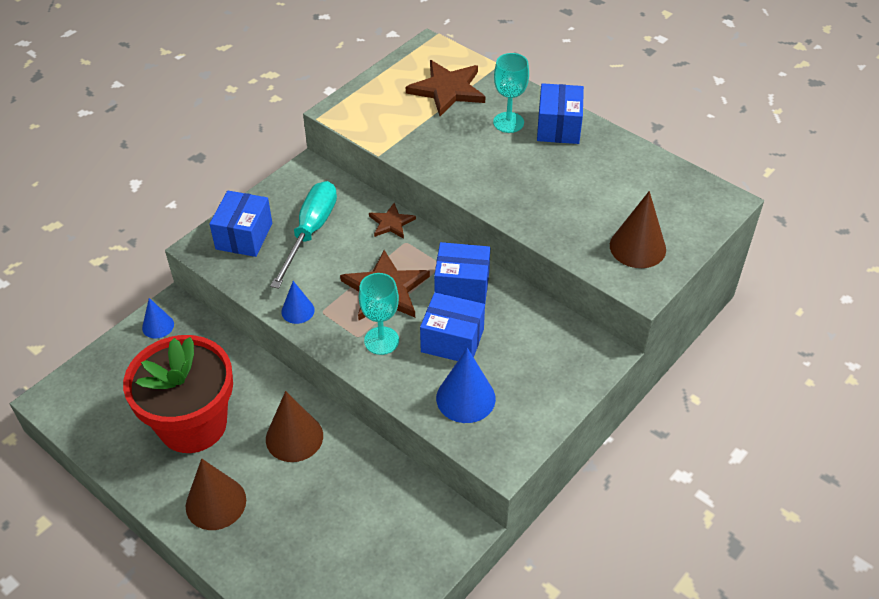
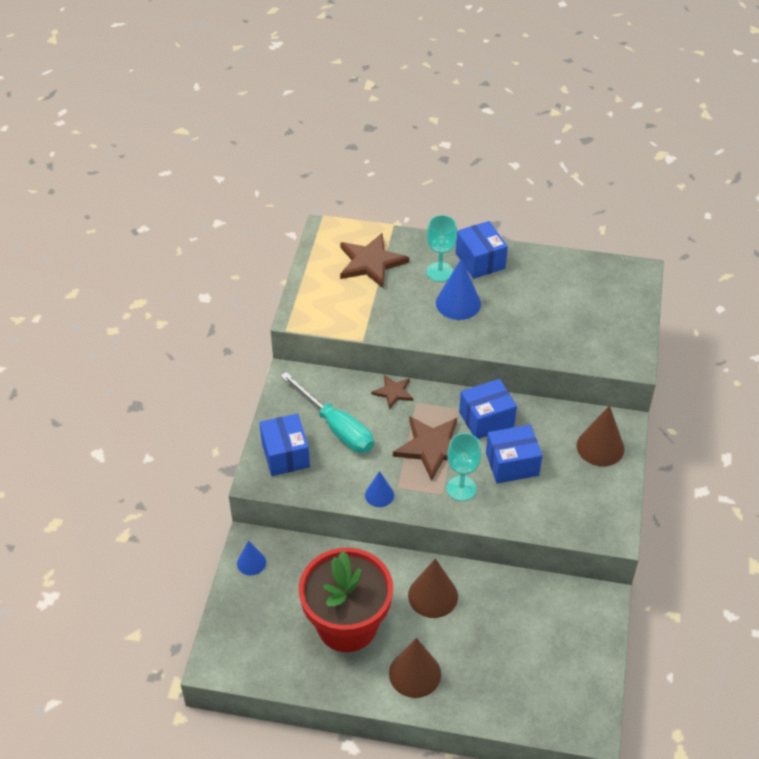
camera: 30 degrees left, 0 degrees up
(310, 232) = (336, 427): turquoise screwdriver -> turquoise screwdriver turned 150 degrees clockwise
(465, 398) = (555, 502): blue cone -> blue cone (458, 303)
(637, 247) = (607, 333): brown cone -> brown cone (600, 447)

